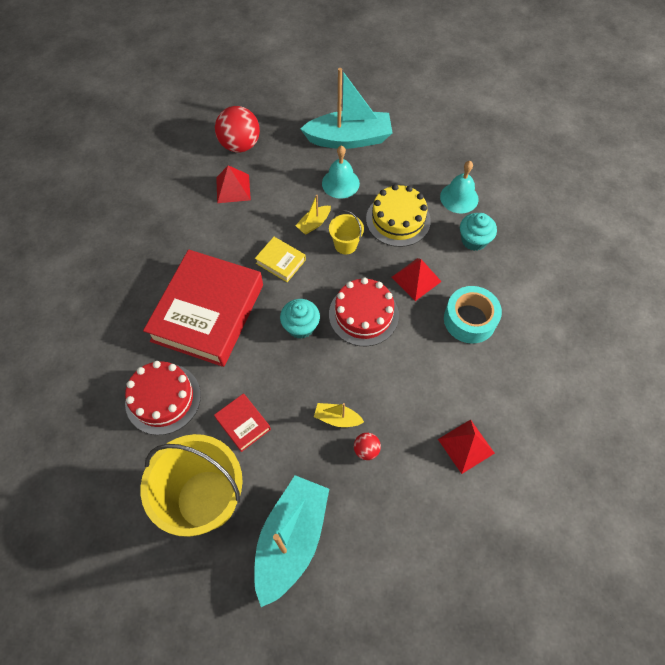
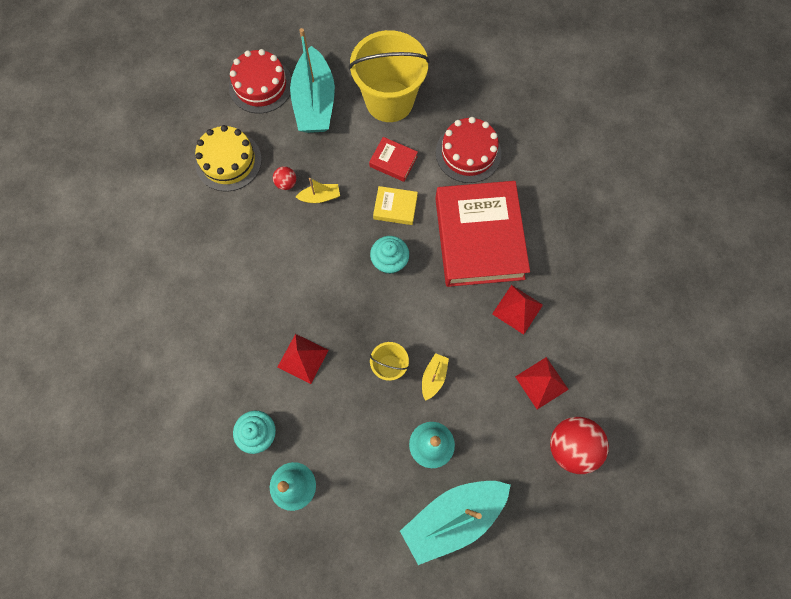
camera: 155 degrees right, 10 degrees up
(280, 261) = (443, 318): yellow book -> yellow book (395, 207)
(363, 314) = (338, 298): red cake -> red cake (260, 85)
(398, 219) = (348, 423): yellow cake -> yellow cake (228, 161)
(466, 446) = (206, 220): red pyramid -> red pyramid (517, 309)
(469, 319) = (236, 336): turquoise tape -> none

